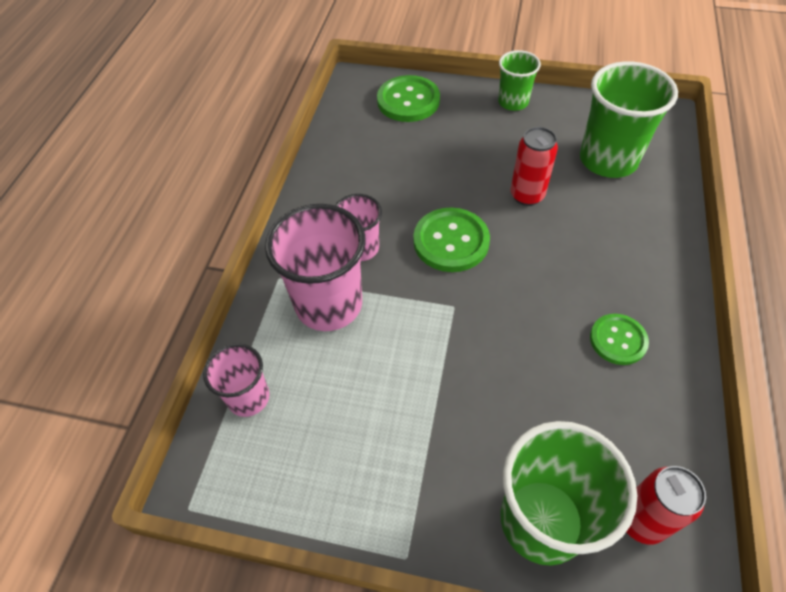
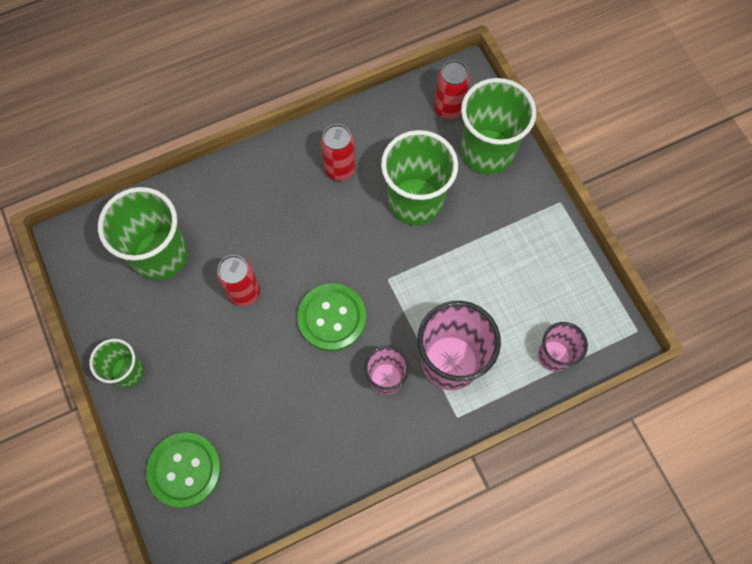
camera: 130 degrees left, 15 degrees up
(526, 388) = (415, 201): none -> green cup
(618, 340) = (340, 169): green button -> red can

